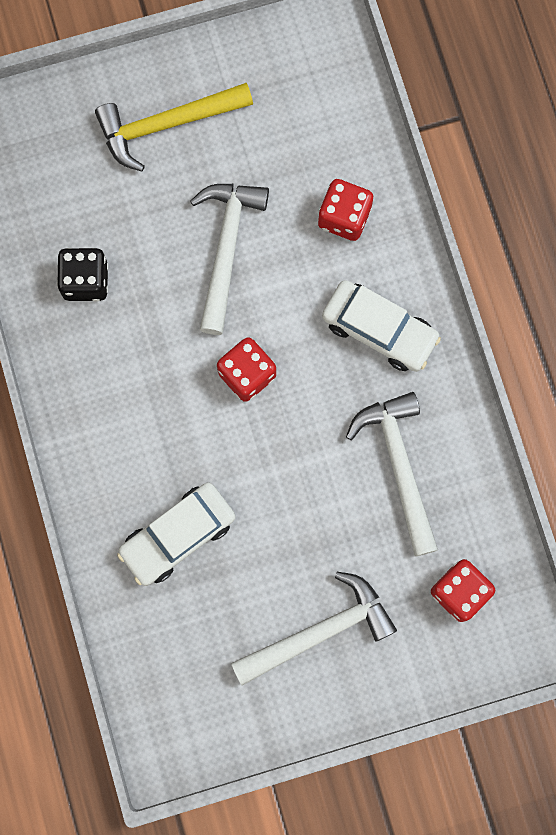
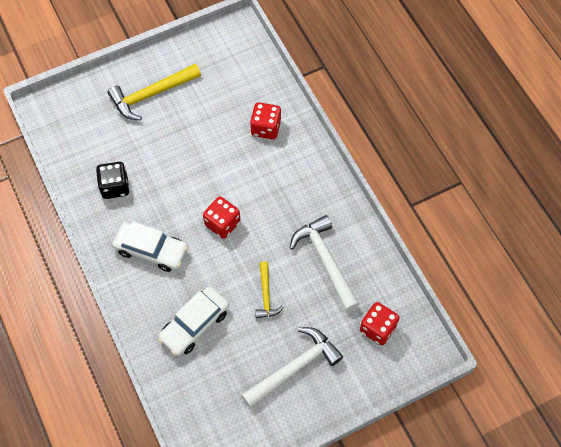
camera: 10 degrees left, 15 degrees down
(226, 249) = (198, 156): white hammer -> none
(296, 506) = (266, 295): none -> yellow hammer
(379, 330) = (298, 186): white car -> white car (151, 250)

